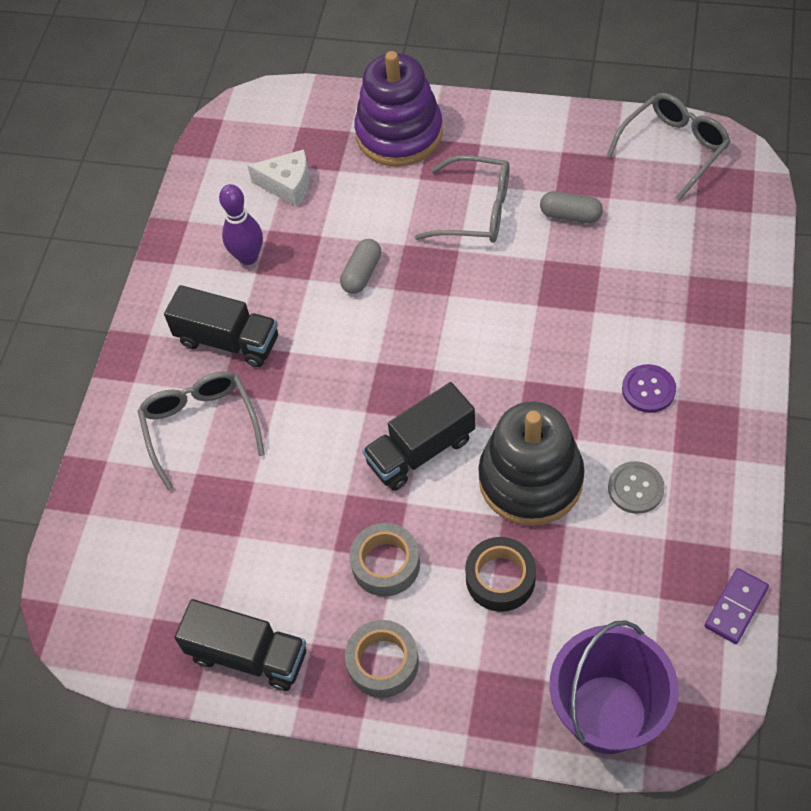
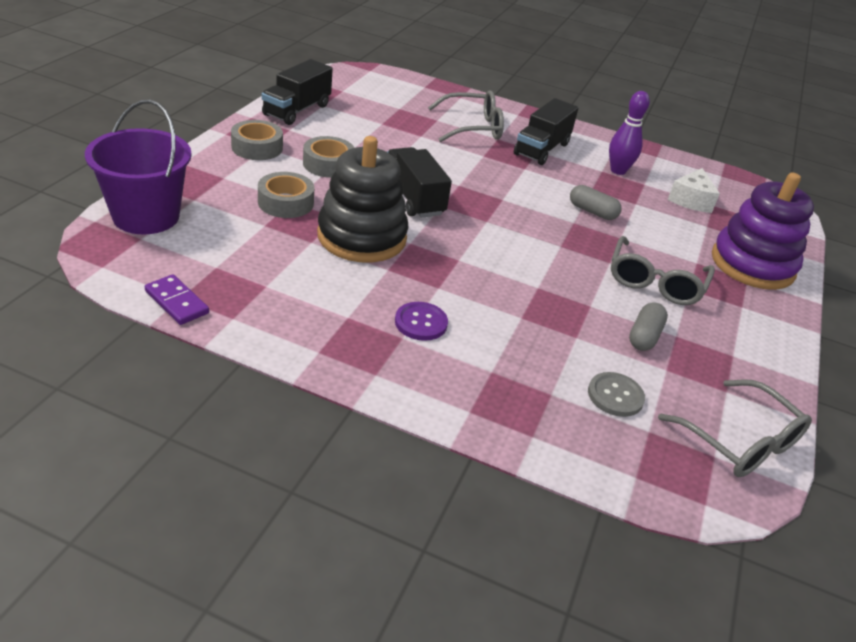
camera: 90 degrees right, 20 degrees down
(500, 578) = (285, 202): black tape -> grey tape
(635, 488) = (323, 284): grey button -> grey button (615, 396)

